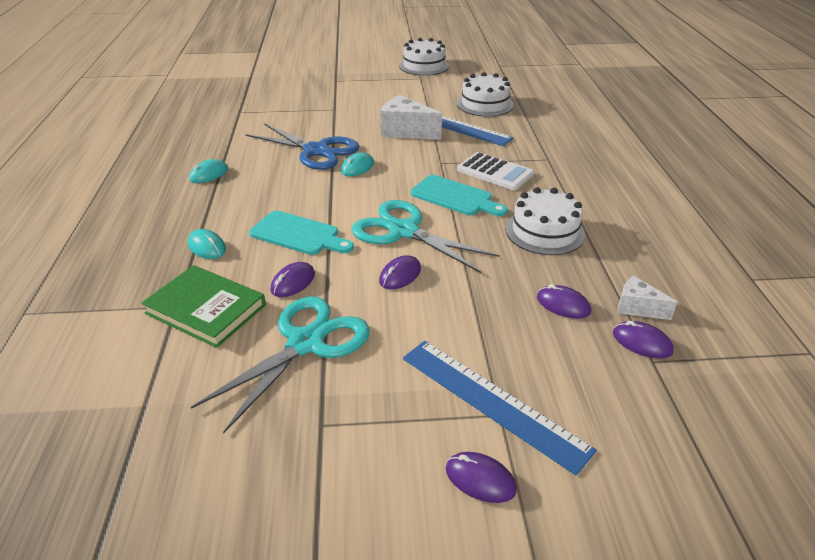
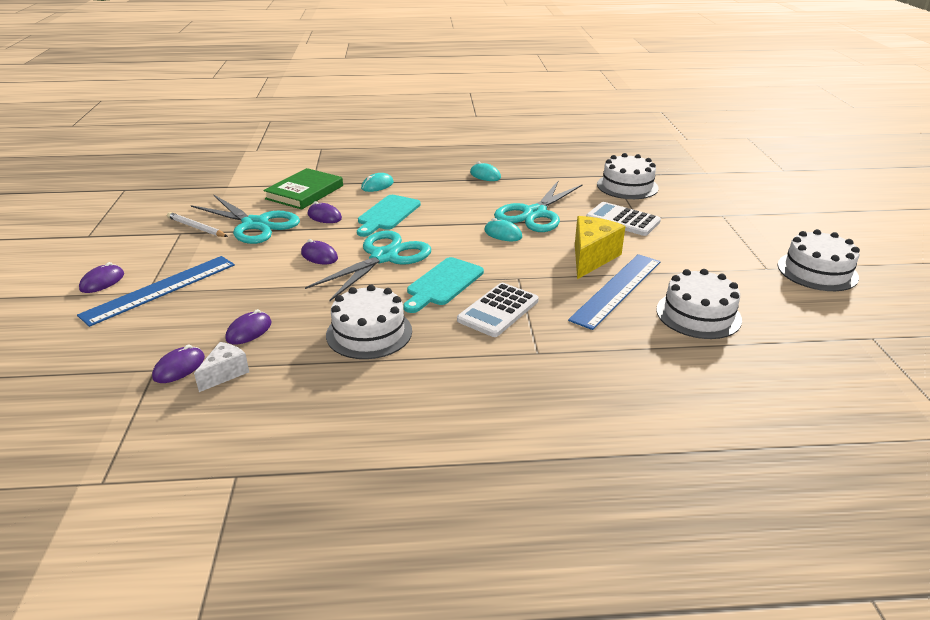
camera: 90 degrees right, 5 degrees down
(268, 107) = (627, 186): none -> white cake
(305, 408) = (196, 227): none -> white pencil
(316, 151) = (535, 213): blue scissors -> turquoise scissors
(338, 115) = (622, 220): none -> white calculator
(405, 131) = (591, 258): white cheese -> yellow cheese

